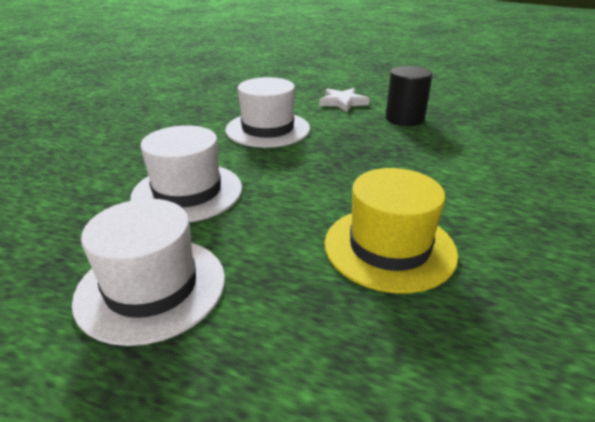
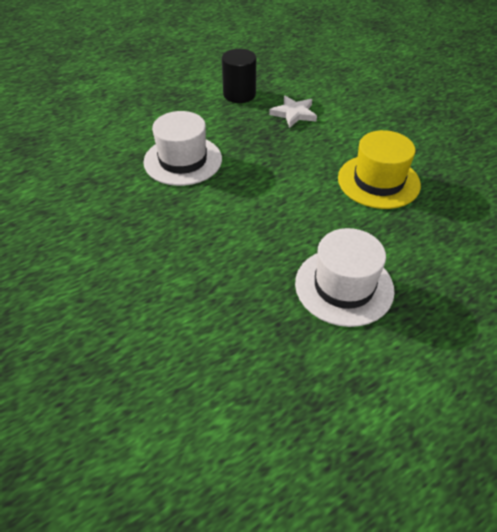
camera: 55 degrees left, 15 degrees up
(187, 192) = (243, 236): white hat -> none
(342, 102) = (178, 104): white star -> white star (294, 114)

